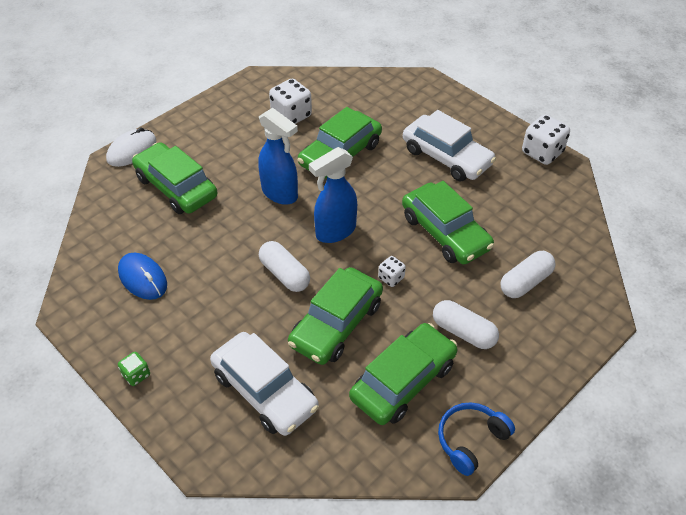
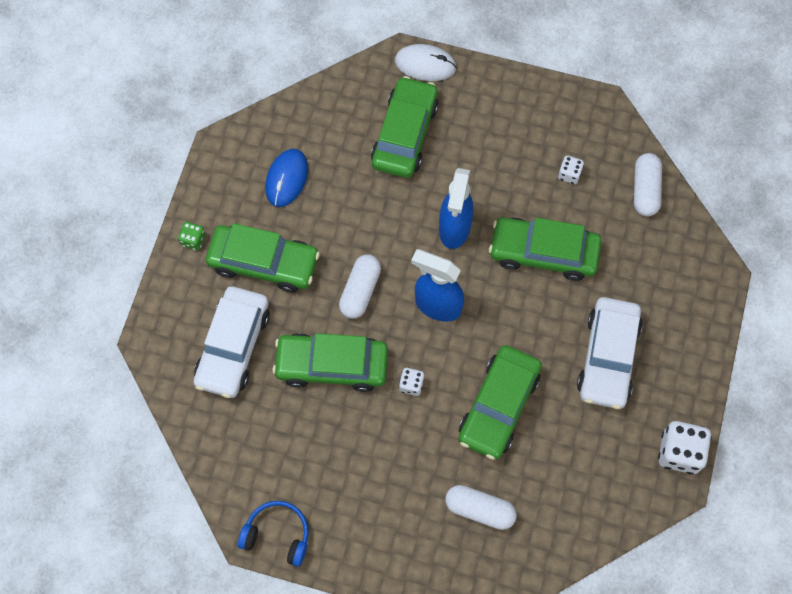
camera: 60 degrees right, 20 degrees up
(291, 115) = (569, 174): white dice -> white dice, size x0.54
(403, 381) = (304, 452): green car -> green car (264, 263)
(463, 332) = (386, 478): white capsule -> white capsule (645, 190)

